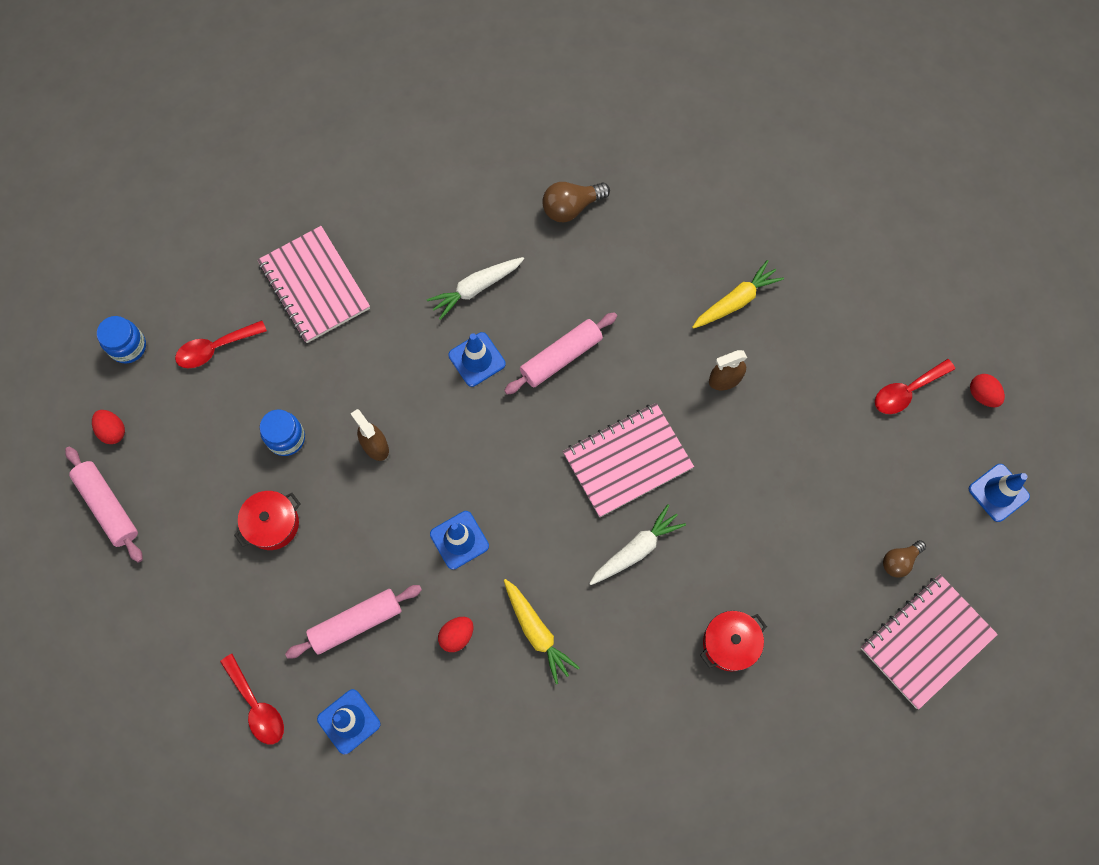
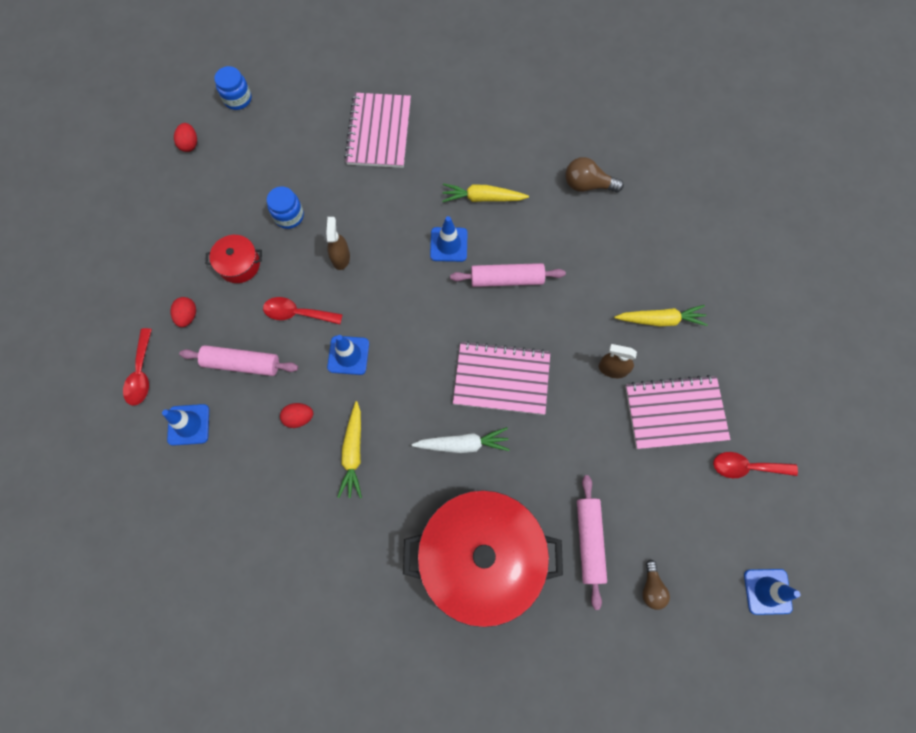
camera: 35 degrees right, 0 degrees up
(108, 506) = (151, 188): pink rolling pin -> pink rolling pin (589, 541)
(215, 348) = (288, 132): red spoon -> red spoon (297, 313)
(475, 288) = (482, 198): white carrot -> yellow carrot
(730, 643) = (481, 557): red pot -> red pot, size x2.38
(899, 561) = (651, 588): brown light bulb -> brown light bulb turned 90 degrees counterclockwise
(926, 641) = (630, 663): pink notebook -> pink notebook (675, 413)
(982, 395) = (805, 509): red egg -> red egg (187, 316)

